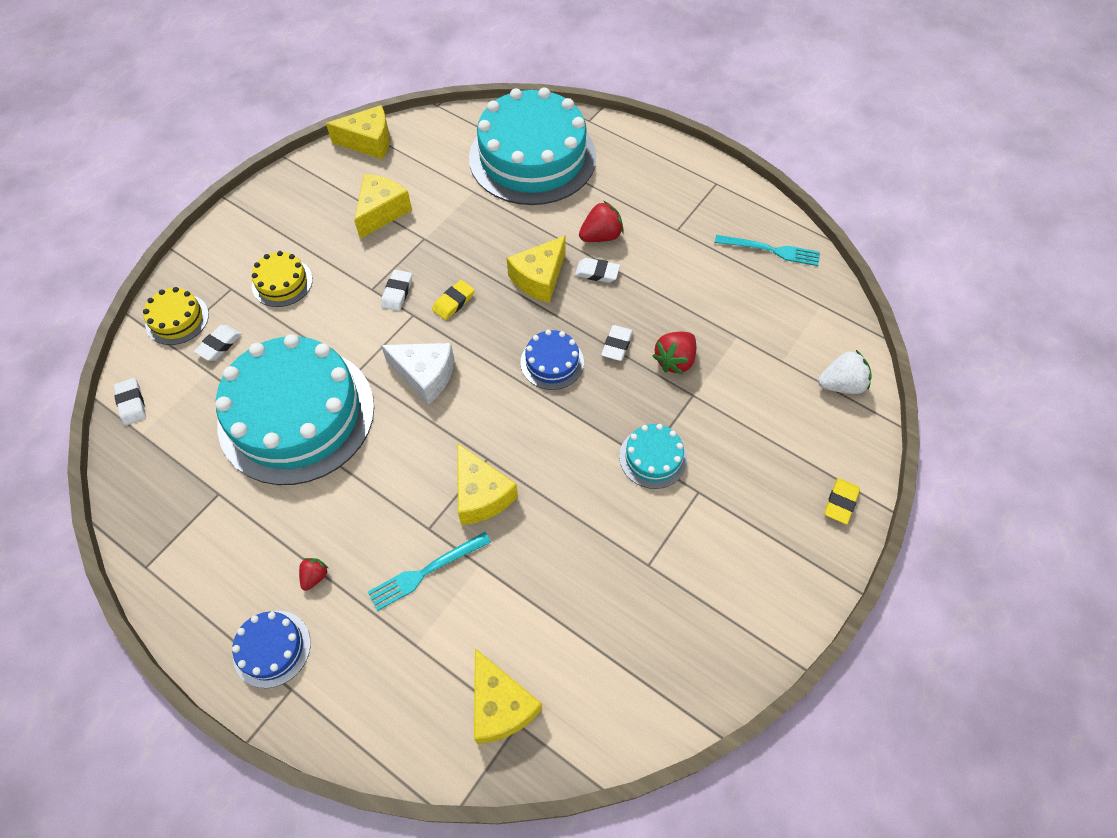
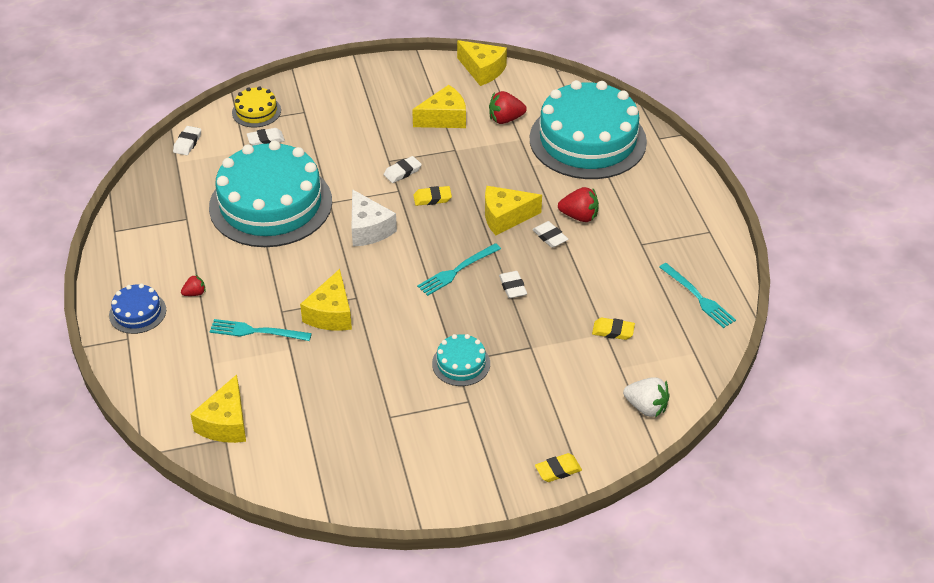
camera: 40 degrees right, 15 degrees down
(282, 282) = (338, 125): yellow cake -> none
(552, 362) = (457, 270): blue cake -> turquoise fork
(617, 345) = (512, 287): white eraser -> white eraser turned 75 degrees counterclockwise
(675, 360) = (542, 320): red strawberry -> red strawberry (505, 119)
(741, 330) = (613, 331): none -> yellow eraser

